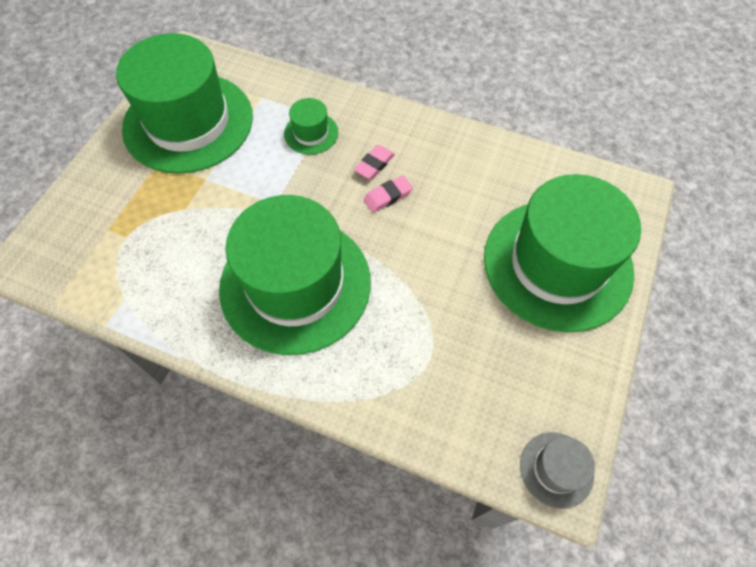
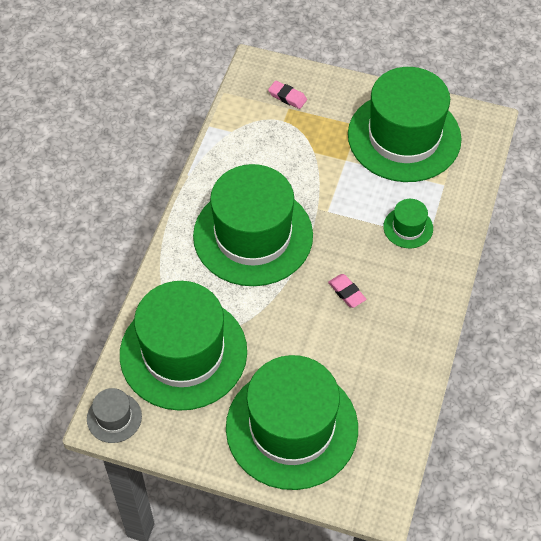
camera: 85 degrees right, 5 degrees down
(374, 164) = (380, 279): pink eraser -> pink eraser (287, 97)
(460, 376) = (183, 353): none -> green hat

